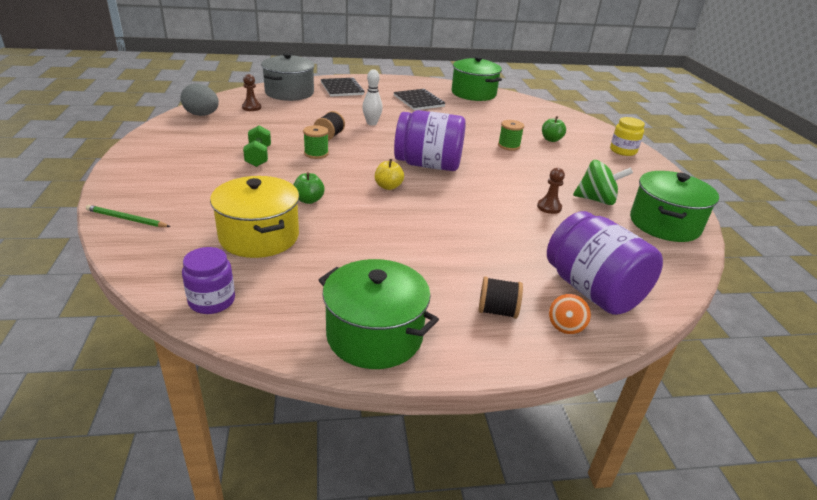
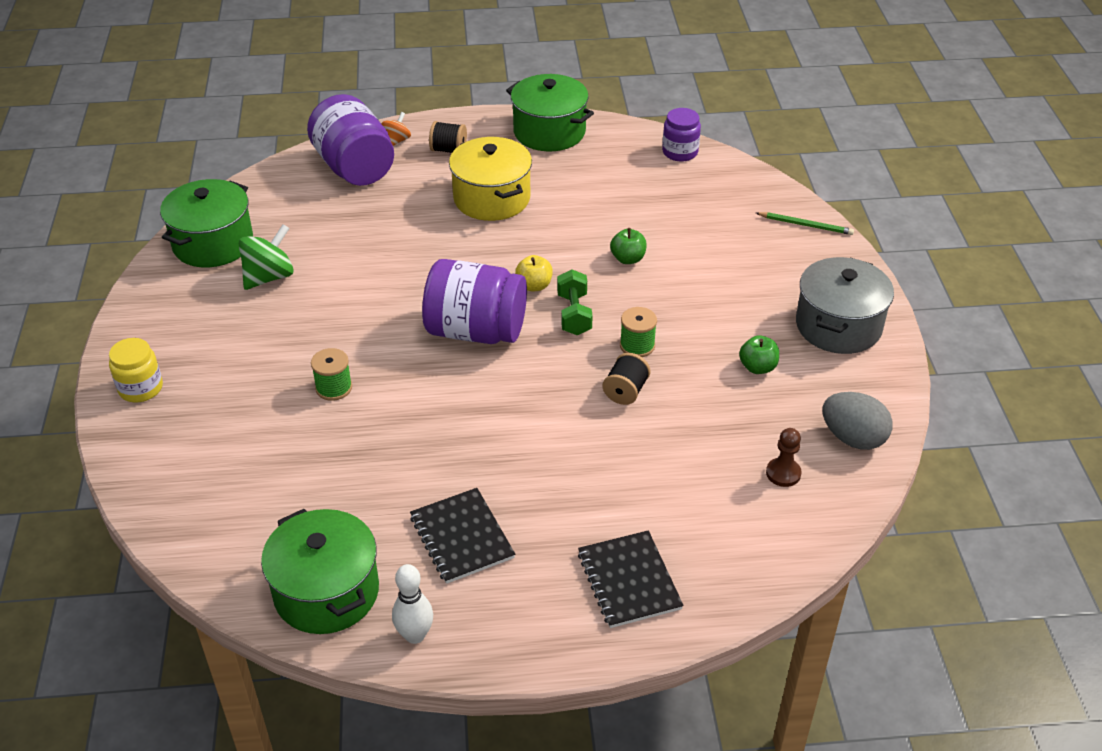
camera: 175 degrees left, 10 degrees up
(258, 157) = (714, 333): green dumbbell -> green dumbbell (574, 314)
(259, 236) = (665, 210): yellow pot -> yellow pot (492, 198)
(289, 93) = (734, 545): grey pot -> grey pot (838, 326)
(371, 123) = (558, 437): white bowling pin -> white bowling pin (415, 635)
(549, 207) = (340, 262): brown pawn -> none
(551, 139) = (248, 412): green apple -> green apple (757, 367)
(596, 200) = (269, 277): green spinning top -> green spinning top turned 120 degrees clockwise

